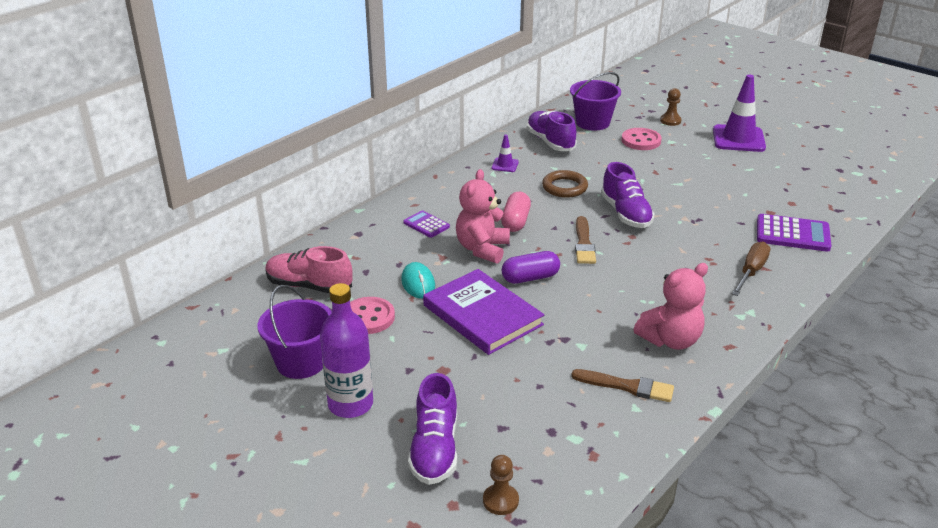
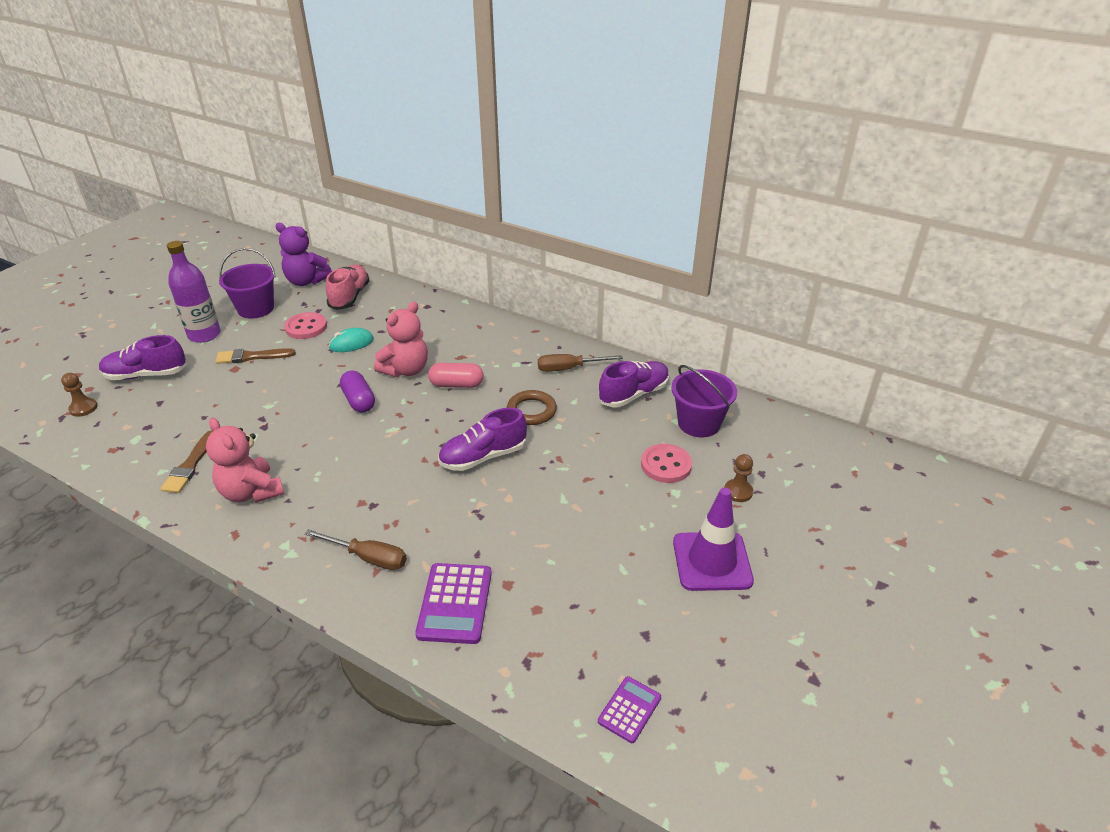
camera: 80 degrees right, 5 degrees up
(247, 321) = (306, 281): none -> purple teddy bear
(426, 225) = (444, 336): purple calculator -> purple calculator (629, 709)
(482, 249) = (406, 370): pink teddy bear -> pink teddy bear turned 120 degrees clockwise
(482, 315) = (303, 380): purple book -> none
(505, 165) = (569, 368): purple traffic cone -> brown screwdriver
(584, 243) = (419, 430): brown brush -> brown brush (252, 357)

